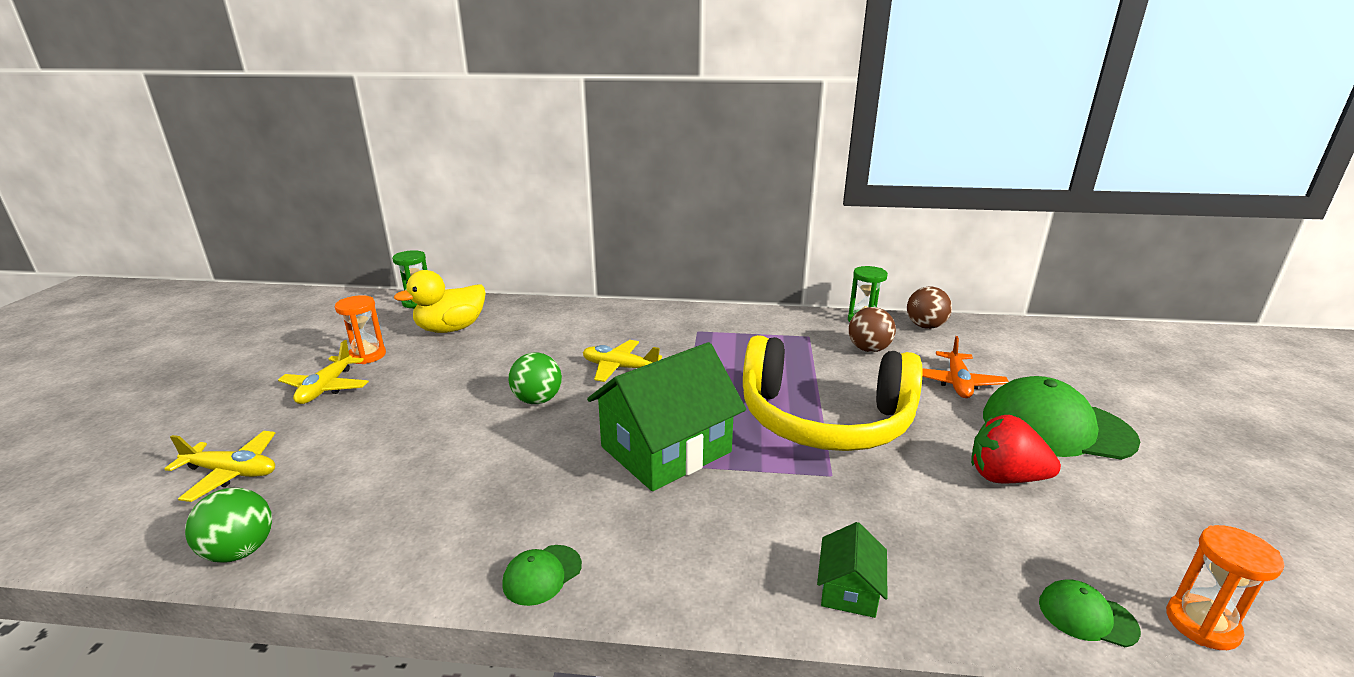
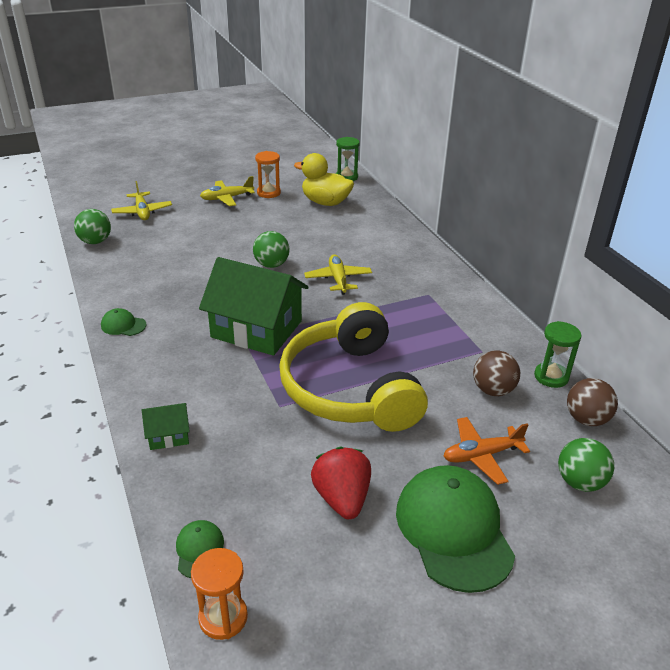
camera: 60 degrees right, 10 degrees up
(1002, 354) = (580, 482): none -> green ball

